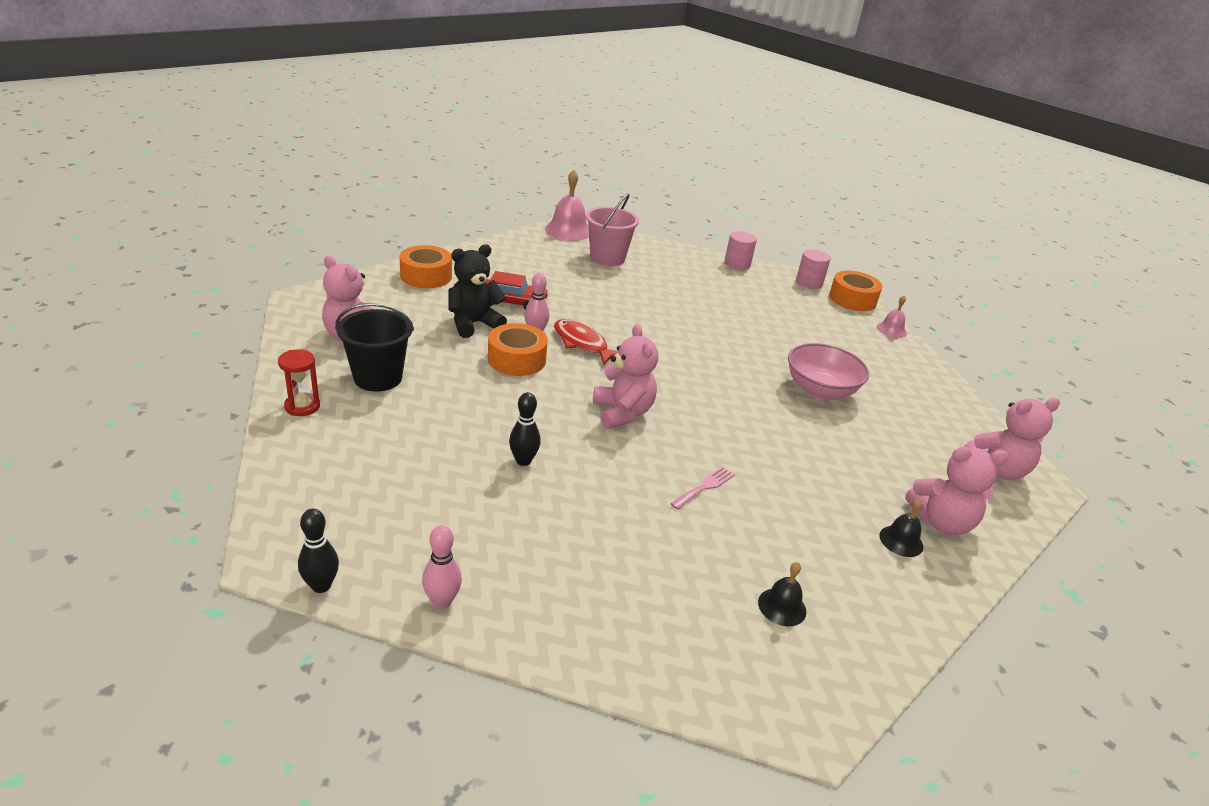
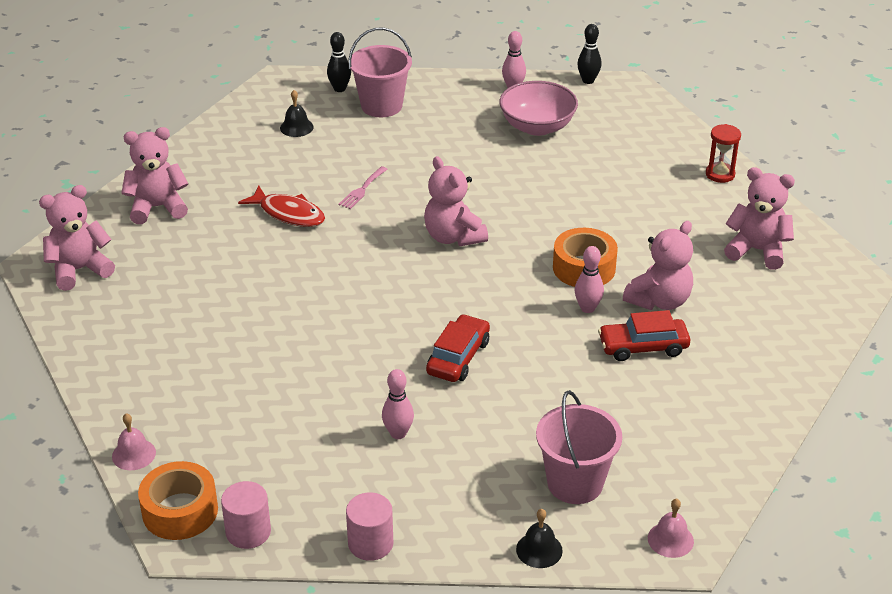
camera: 170 degrees right, 5 degrees up
(378, 378) = (690, 214): black bucket -> none
(426, 276) = (773, 359): orange tape -> none
(473, 324) = (659, 301): black teddy bear -> pink teddy bear
(523, 461) = (516, 175): black bowling pin -> black bowling pin (339, 89)
(568, 230) = (670, 539): pink bell -> pink bell, size x0.55
(582, 343) = (529, 308): red fish -> red fish (288, 213)
(653, 617) = (381, 106): none -> pink bucket
(654, 328) = (458, 357): none -> red car
(710, 300) = (398, 433): none -> pink bowling pin
(820, 390) = (251, 318): pink bowl -> pink bowl (537, 127)
(901, 541) = (198, 185): black bell -> black bell (539, 550)

